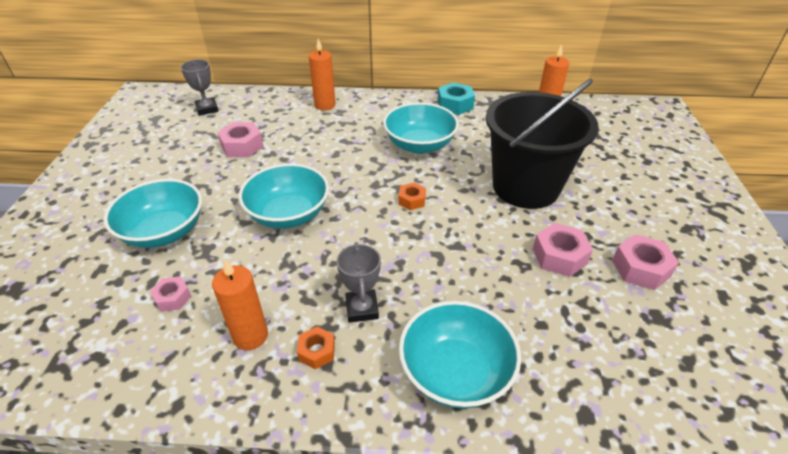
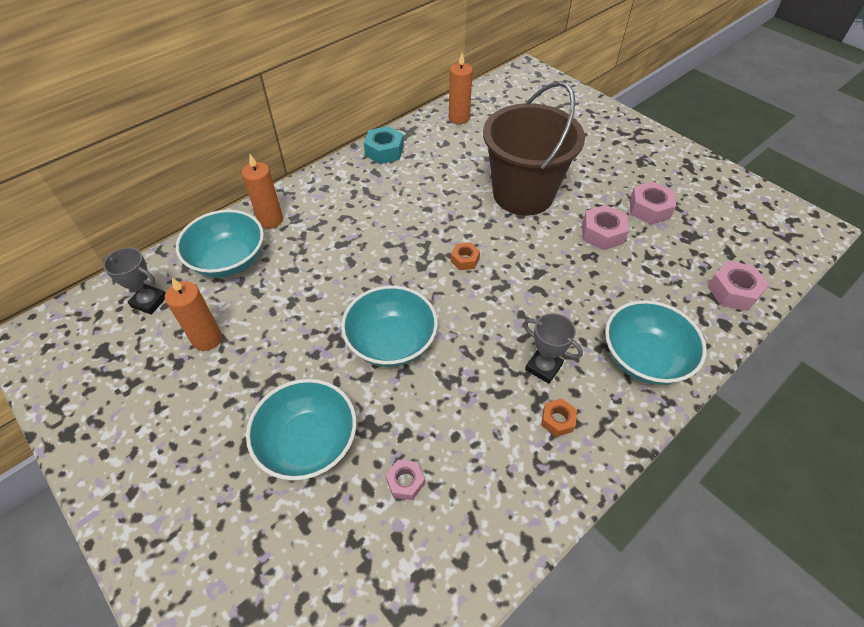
camera: 45 degrees left, 10 degrees up
(242, 146) = (252, 313): pink nut -> pink nut (733, 291)
(250, 336) = (503, 452): orange candle -> orange candle (207, 339)
(419, 145) = (407, 207): turquoise bowl -> turquoise bowl (229, 260)
(525, 187) = (523, 194): black bucket -> brown bucket

